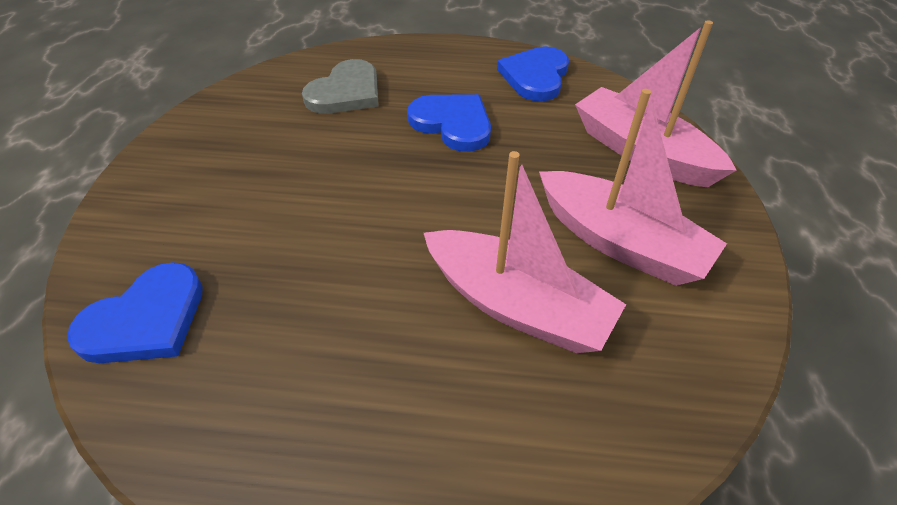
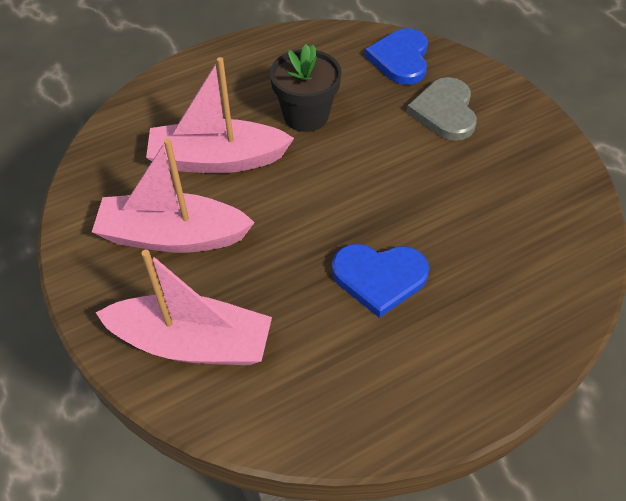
camera: 145 degrees right, 5 degrees up
(346, 92) = (505, 259): grey heart -> grey heart (444, 111)
(358, 304) = (306, 116): none -> black flower pot
(535, 76) = (359, 400): blue heart -> none

